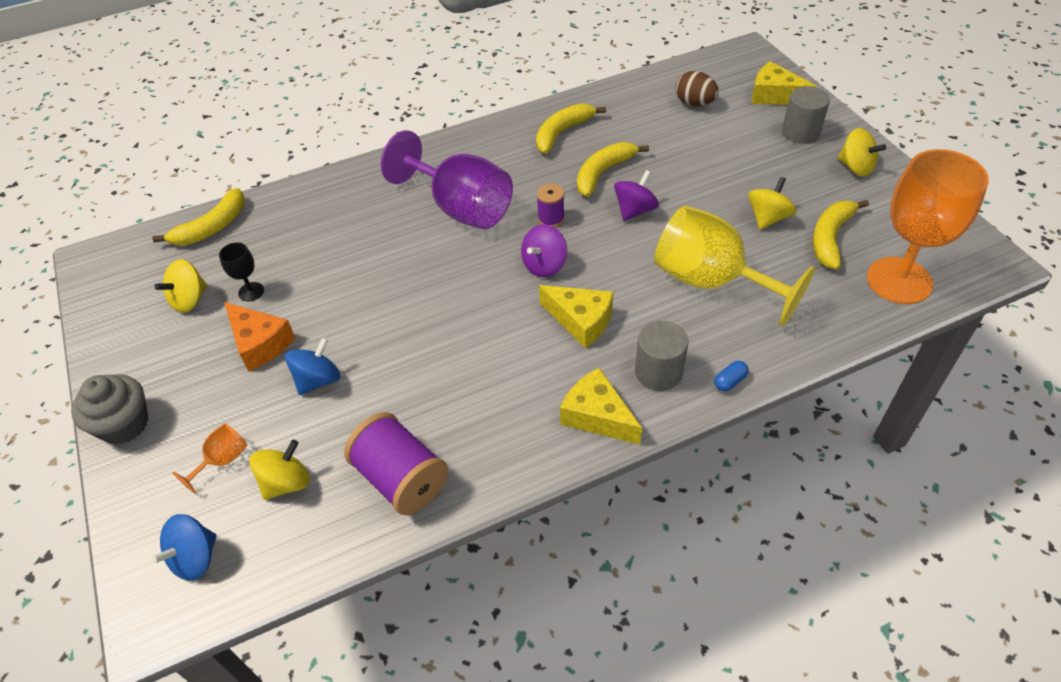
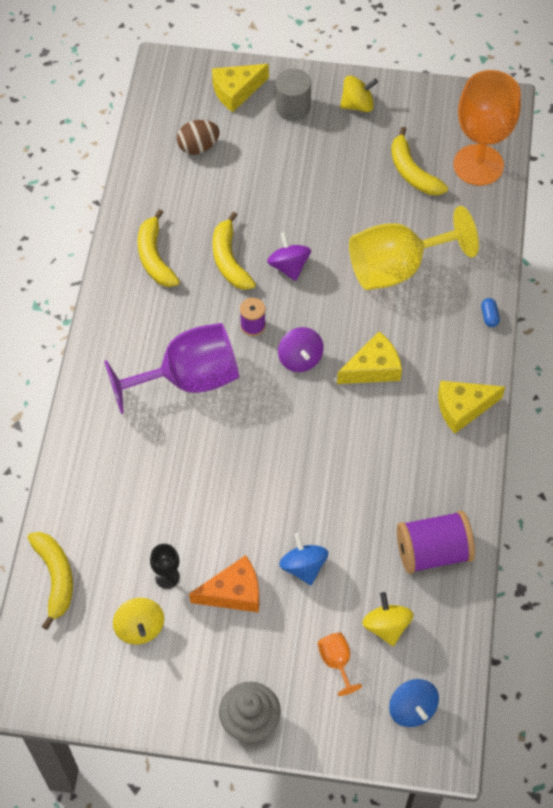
camera: 60 degrees left, 10 degrees up
(658, 372) = (452, 351): grey cylinder -> none
(768, 218) = (364, 192): yellow spinning top -> none

